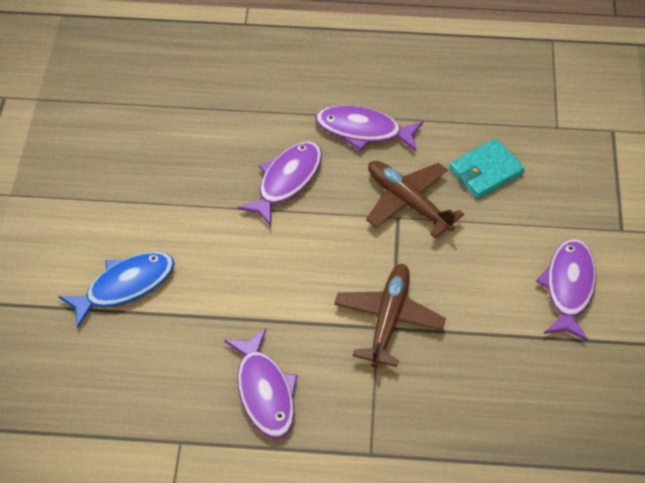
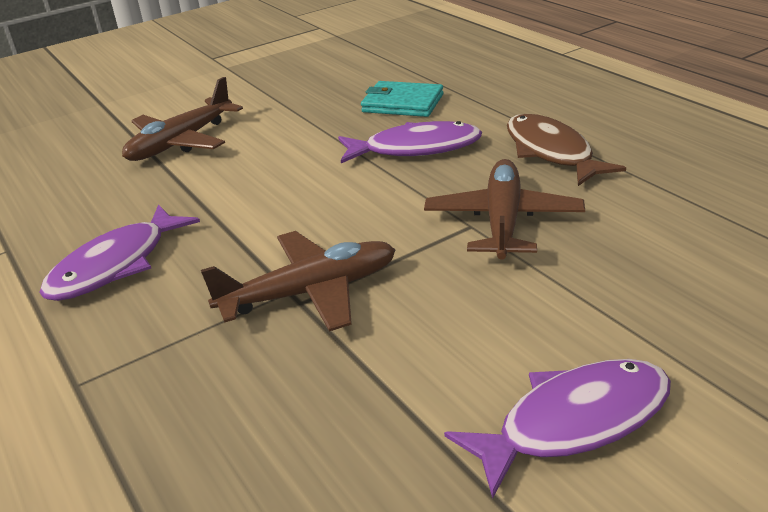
camera: 55 degrees right, 20 degrees down
(125, 286) = (181, 142): blue fish -> brown plane
(363, 131) = (551, 152): purple fish -> brown fish
(486, 171) = (643, 246): turquoise wallet -> turquoise wallet (402, 103)

